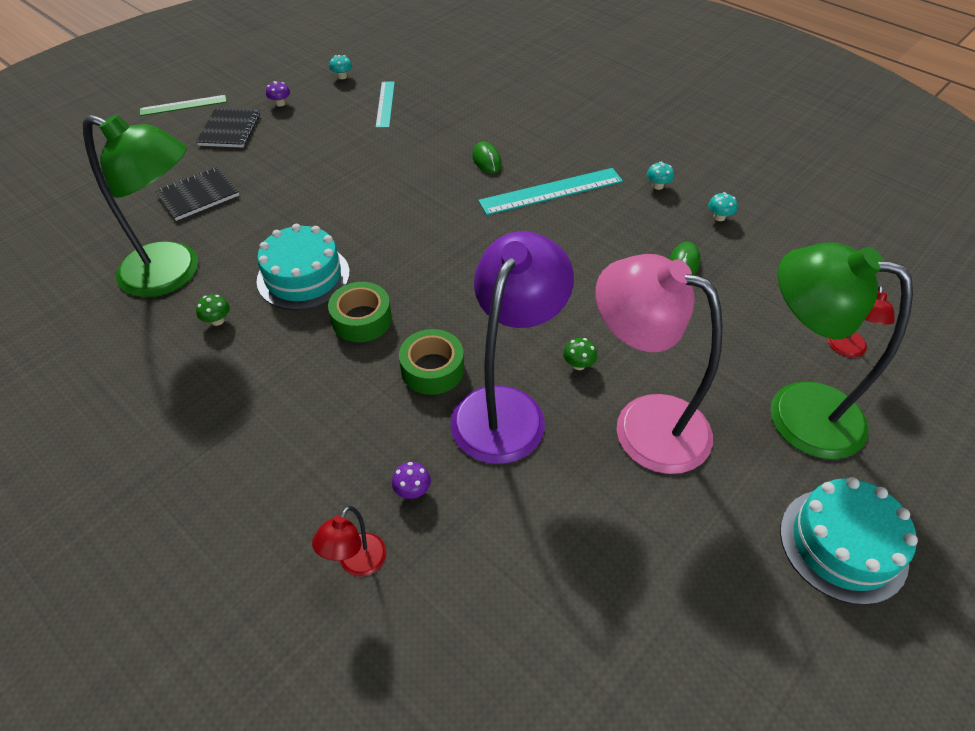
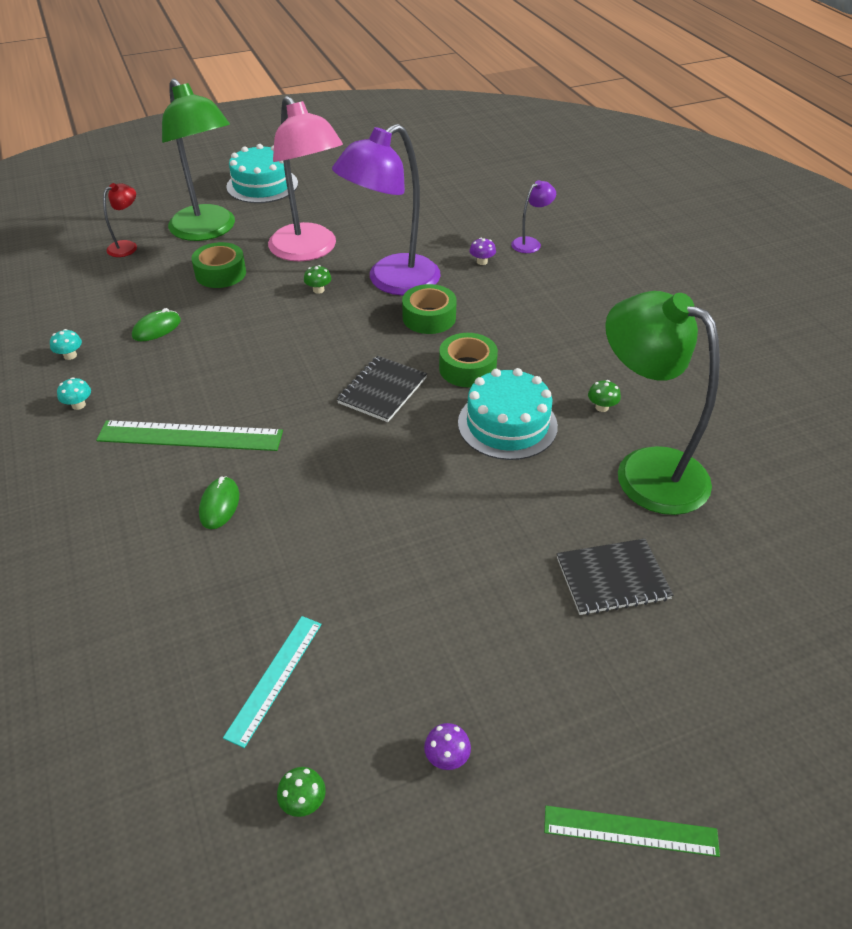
camera: 155 degrees left, 5 degrees down
(229, 129) = (550, 713): black notebook -> black notebook (382, 390)
(342, 76) = (303, 801): turquoise mushroom -> green mushroom
(357, 564) = (530, 243): red lamp -> purple lamp
(551, 191) = (190, 436): turquoise ruler -> green ruler
(703, 349) = (220, 273): none -> green tape

